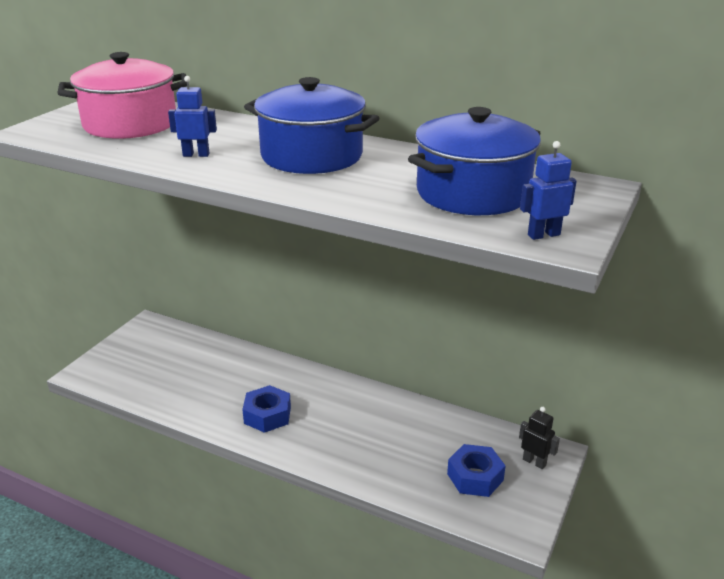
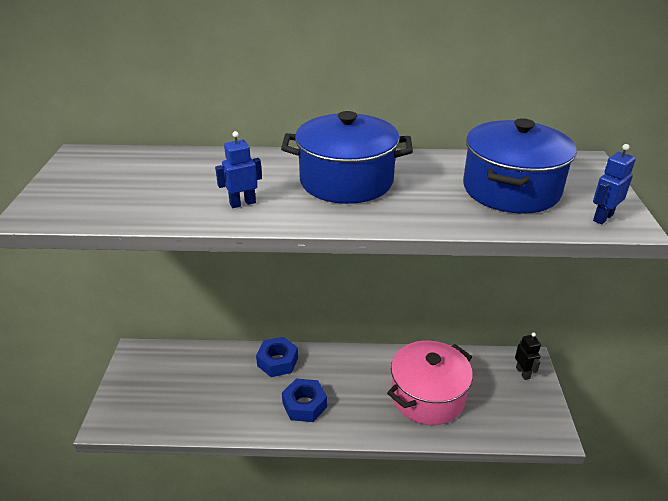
camera: 25 degrees left, 5 degrees up
(130, 124) = (137, 181): pink pot -> pink pot (427, 396)
(475, 477) = (493, 400): blue nut -> blue nut (277, 361)
(534, 462) = (523, 373): black robot -> black robot turned 60 degrees clockwise

